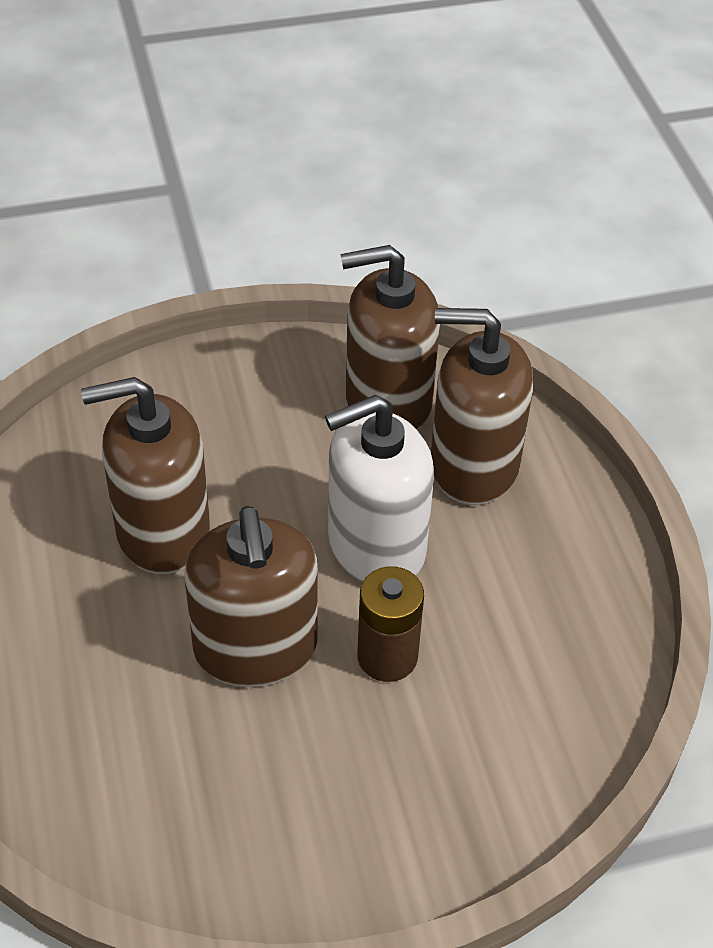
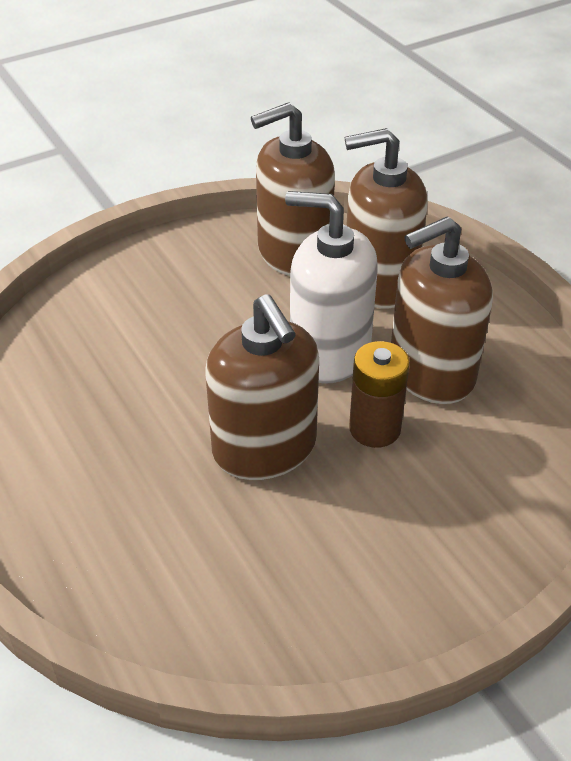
camera: 15 degrees left, 5 degrees down
(162, 531) = (150, 380): brown soap dispenser -> brown soap dispenser (431, 372)
(376, 546) = (329, 352): white soap dispenser -> white soap dispenser turned 60 degrees clockwise

